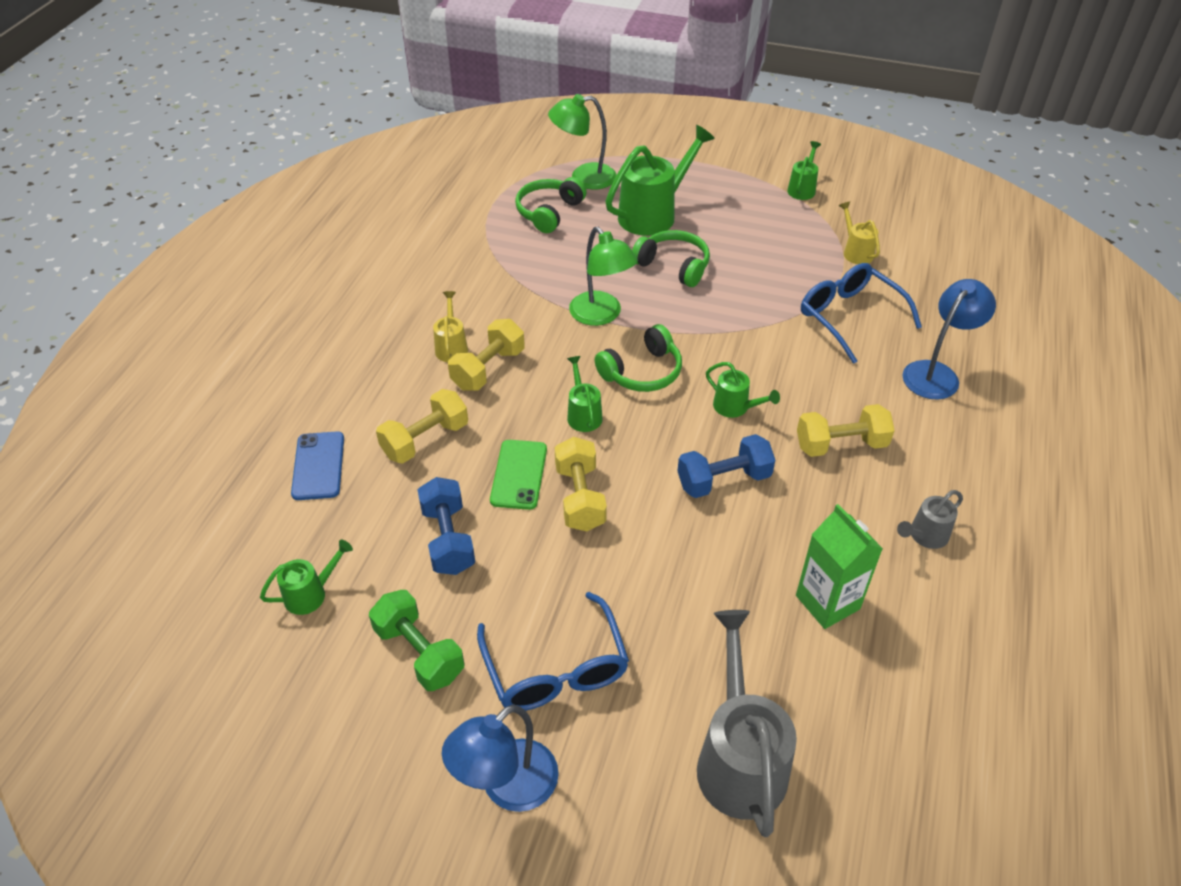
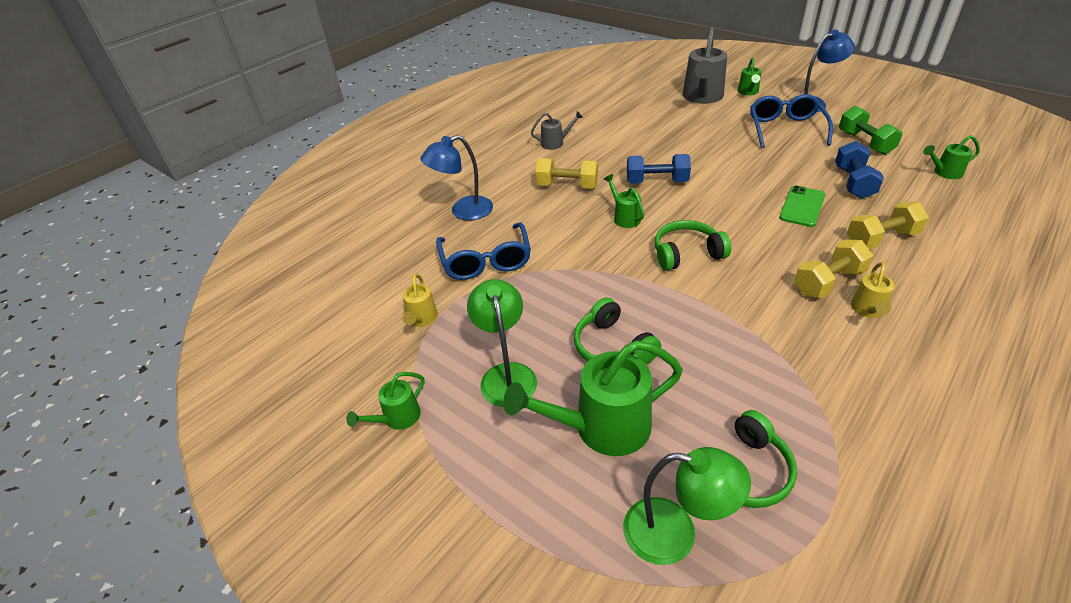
camera: 155 degrees left, 5 degrees down
(318, 466) = (972, 237): blue phone -> none
(580, 497) = (758, 188): yellow dumbbell -> none
(583, 414) = (745, 234): green watering can -> green watering can (748, 92)
(601, 315) = (708, 309): green lamp -> green lamp (506, 375)
(827, 602) = (629, 130): green carton -> none

